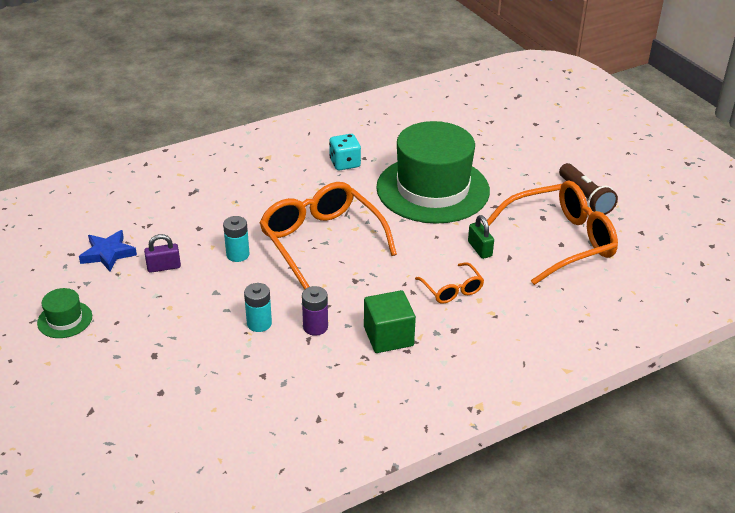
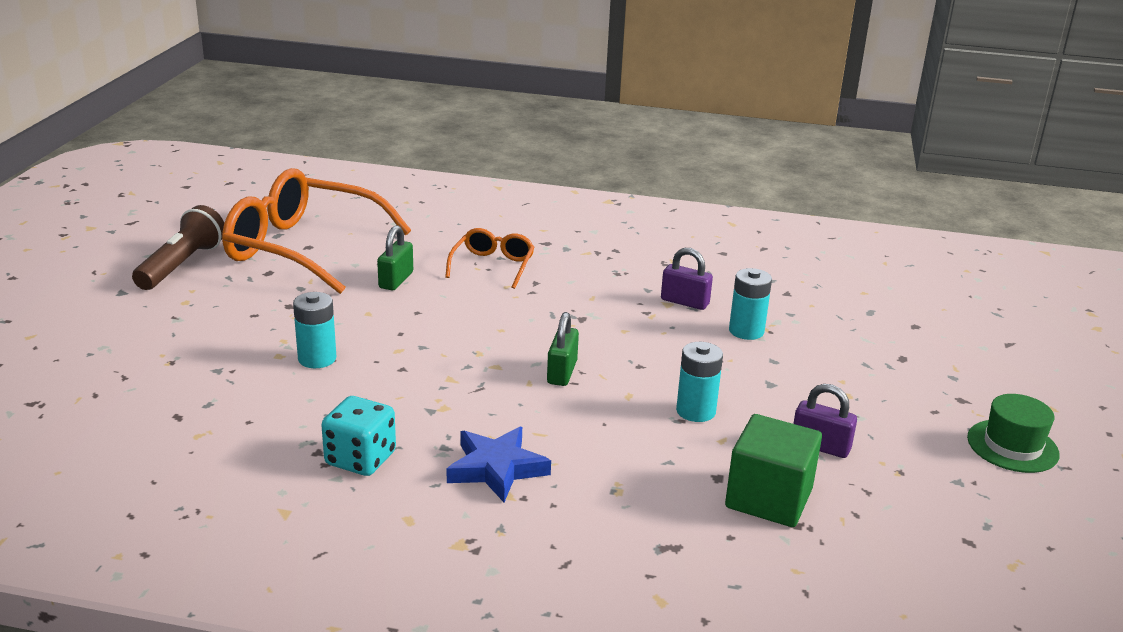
camera: 140 degrees left, 10 degrees down
(108, 254) = (901, 509): blue star -> blue star (497, 468)
(315, 327) = (684, 302): purple battery -> purple padlock
(322, 241) = (562, 372): orange glasses -> green padlock
(388, 336) = (618, 264): green cube -> green cube (768, 498)
(432, 189) = (317, 359): green hat -> turquoise battery

